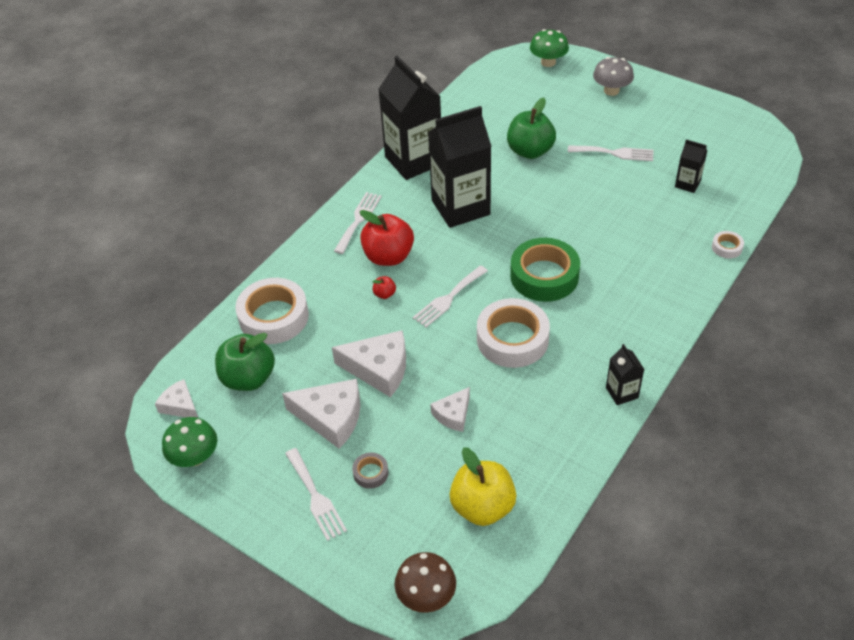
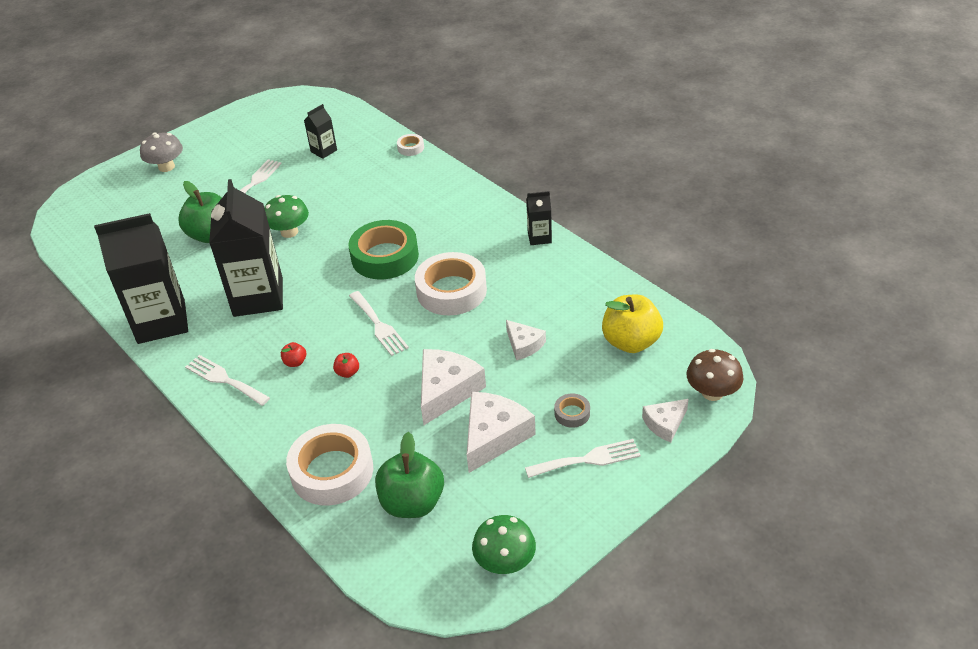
camera: 75 degrees left, 5 degrees down
(180, 405) = (426, 573): white cheese -> white cheese (665, 424)
(388, 256) = (295, 362): red apple -> red apple, size x0.43
(548, 62) = (87, 198): green mushroom -> green mushroom (289, 232)

